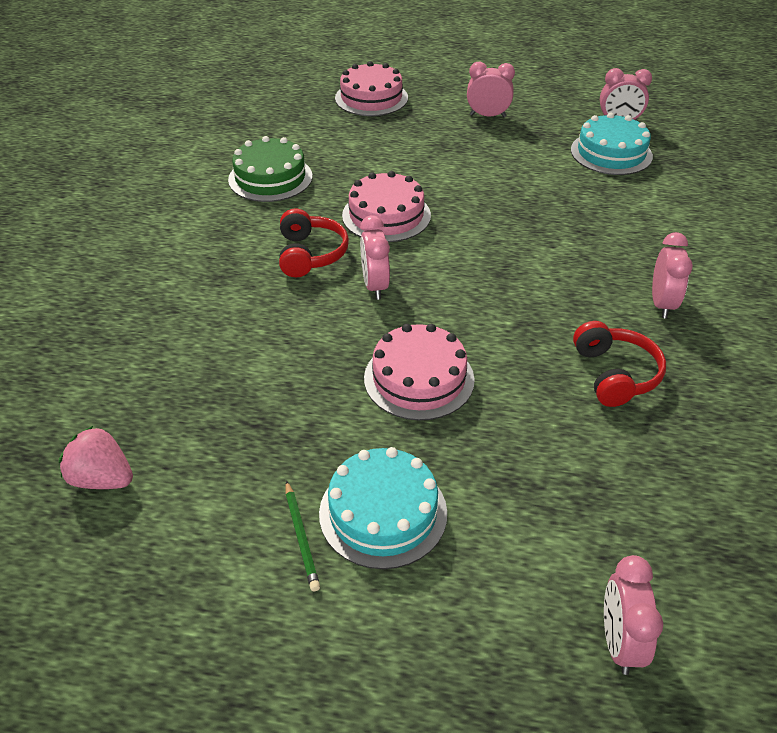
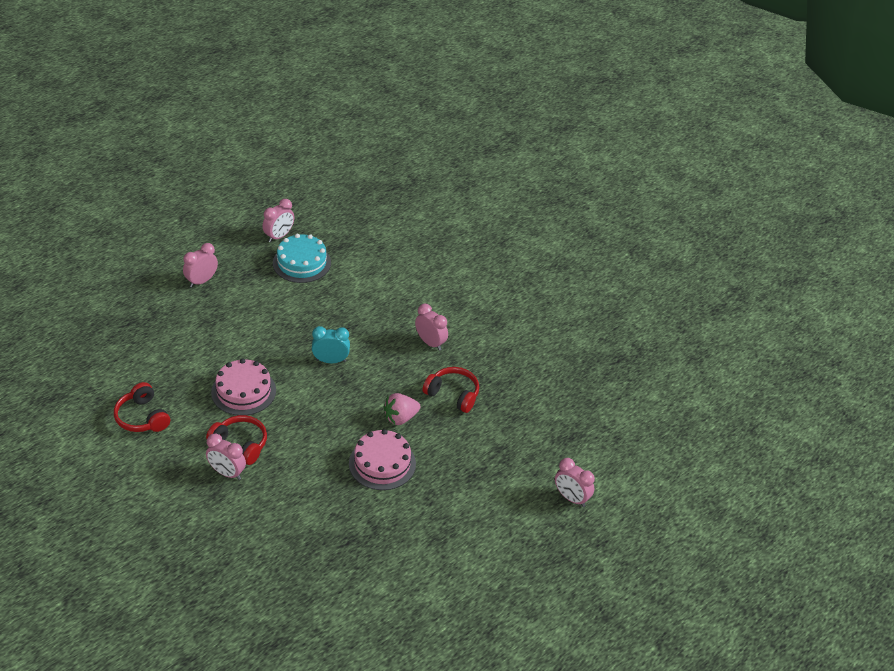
camera: 55 degrees left, 0 degrees up
(102, 479) = (322, 620): pink strawberry -> pink strawberry (400, 418)
(270, 178) = (142, 417): green cake -> red headphones
(301, 537) = (431, 564): green pencil -> none
(371, 98) = (111, 316): pink cake -> none
(375, 286) = (298, 435): pink clock -> pink clock (227, 473)
(383, 512) = (445, 528): turquoise cake -> none
(514, 246) = (331, 360): none -> turquoise clock

